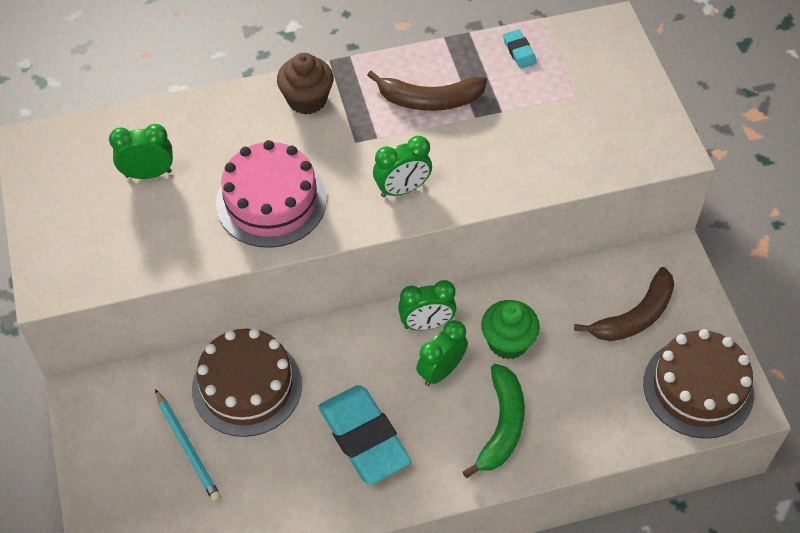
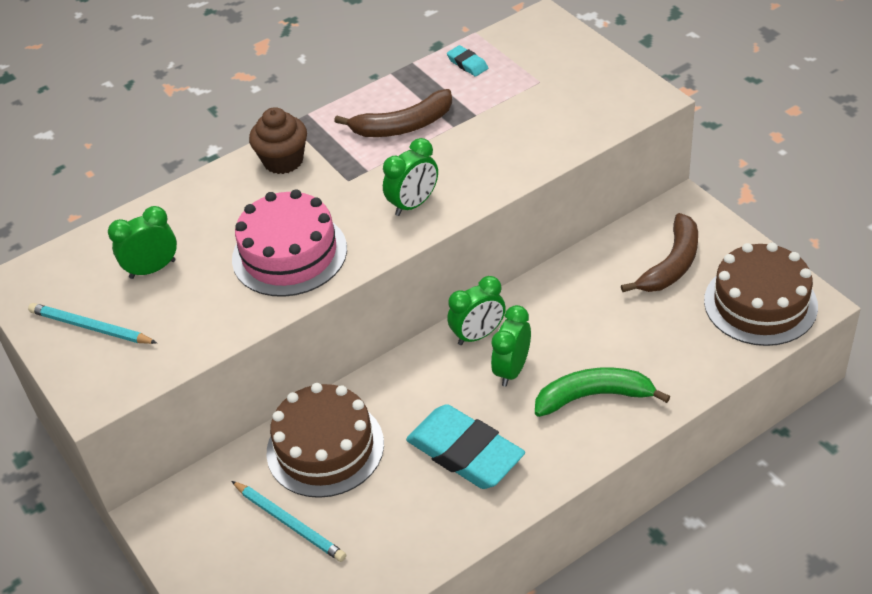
camera: 15 degrees left, 10 degrees down
(73, 215) = (90, 327): none -> turquoise pencil
(501, 426) = (594, 396): green banana -> green banana turned 90 degrees counterclockwise
(508, 342) = (564, 324): green cupcake -> none

